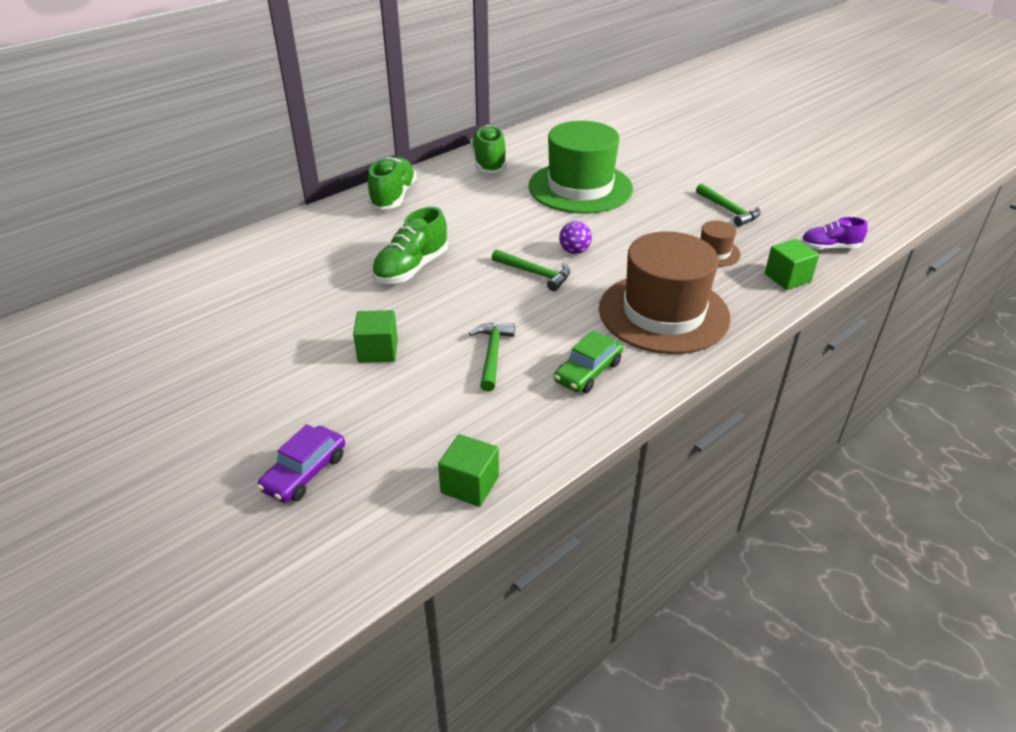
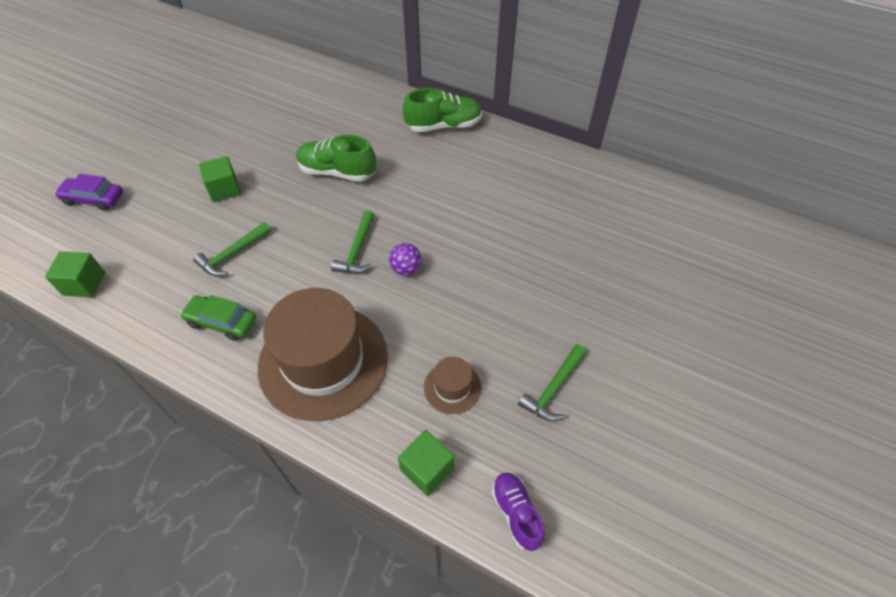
camera: 70 degrees right, 15 degrees up
(489, 163) = (541, 165): green shoe -> none
(492, 355) = (232, 254): green hammer -> green hammer turned 150 degrees clockwise
(580, 187) = (531, 244): green hat -> none

